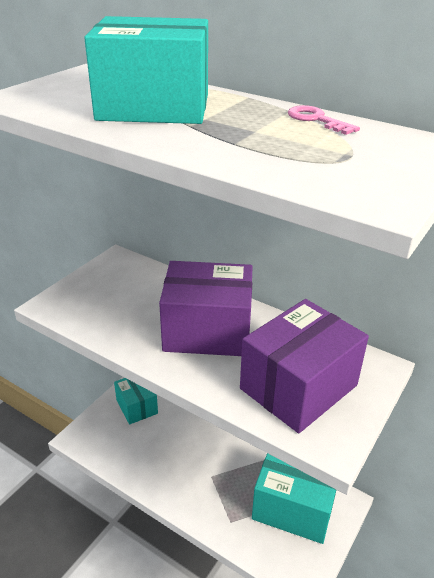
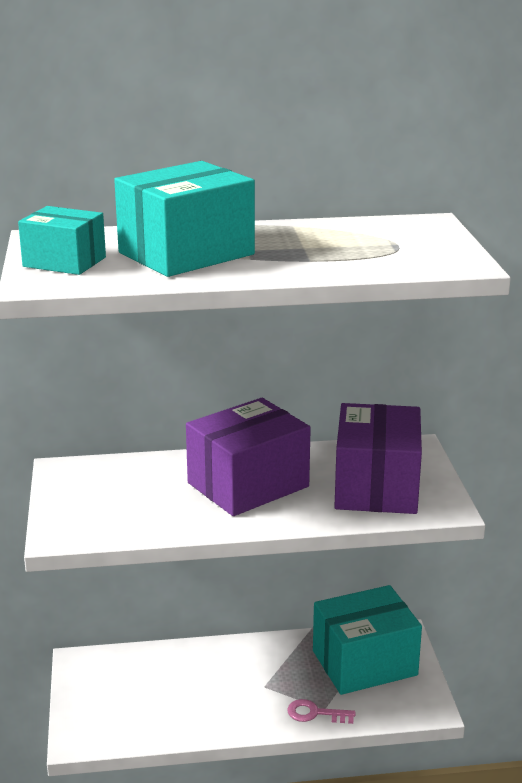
camera: 40 degrees left, 10 degrees down
(137, 406) = (110, 674): turquoise box -> turquoise box (64, 262)
(317, 120) = (326, 227): pink key -> pink key (315, 713)

